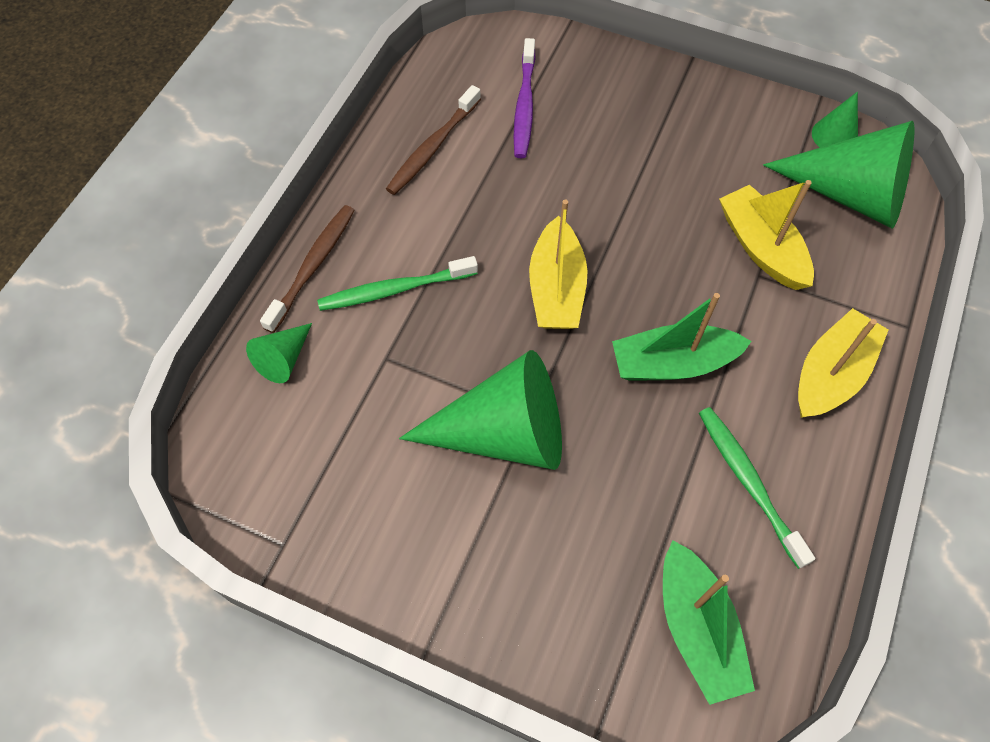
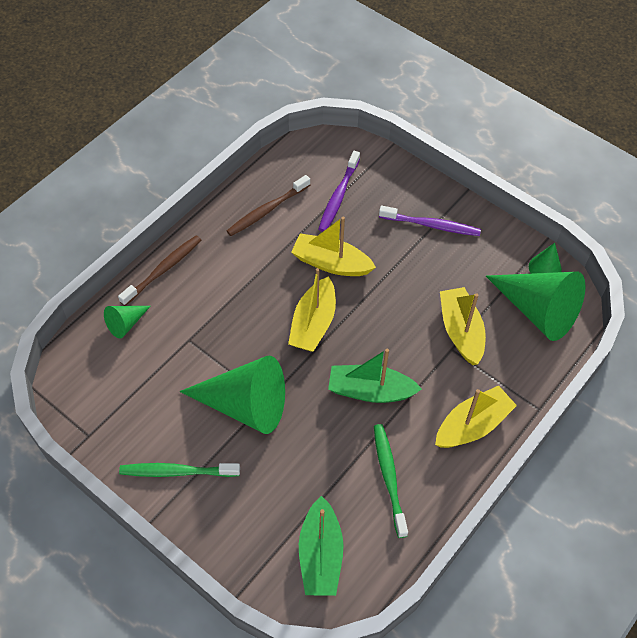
camera: 15 degrees right, 5 degrees down
(395, 289) = (210, 298): green toothbrush -> green toothbrush (177, 472)
(549, 198) = (331, 263): none -> yellow boat
(664, 115) = (431, 225): none -> purple toothbrush

